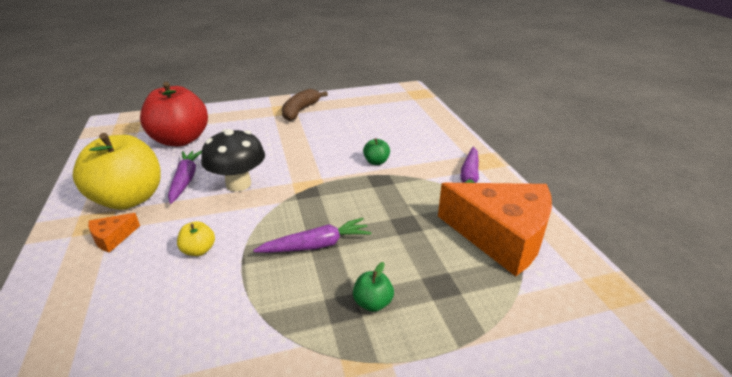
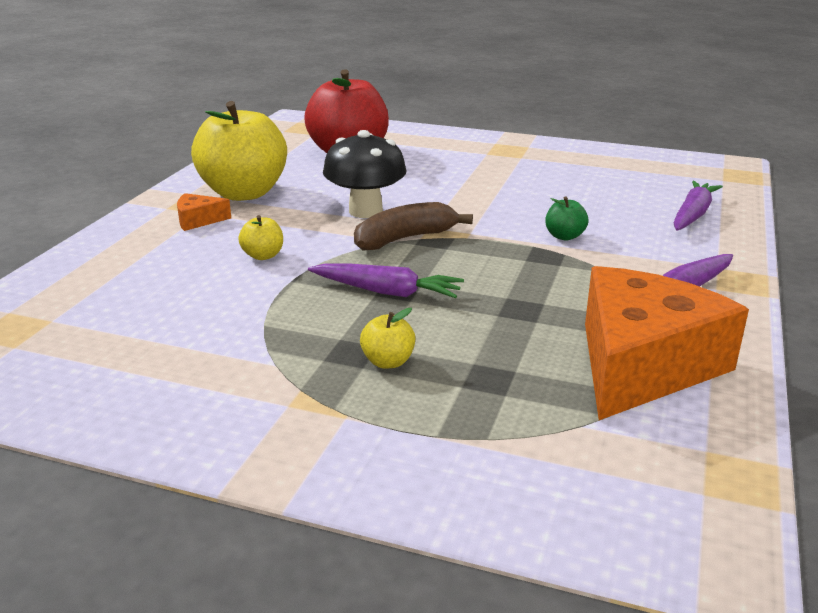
camera: 35 degrees right, 5 degrees down
(185, 180) = (314, 192): purple carrot -> purple carrot (693, 214)
(300, 111) = (528, 156): brown banana -> brown banana (405, 239)
(373, 303) = (388, 362): green apple -> yellow apple
(500, 236) = (641, 365): orange cheese -> orange cheese turned 120 degrees counterclockwise

